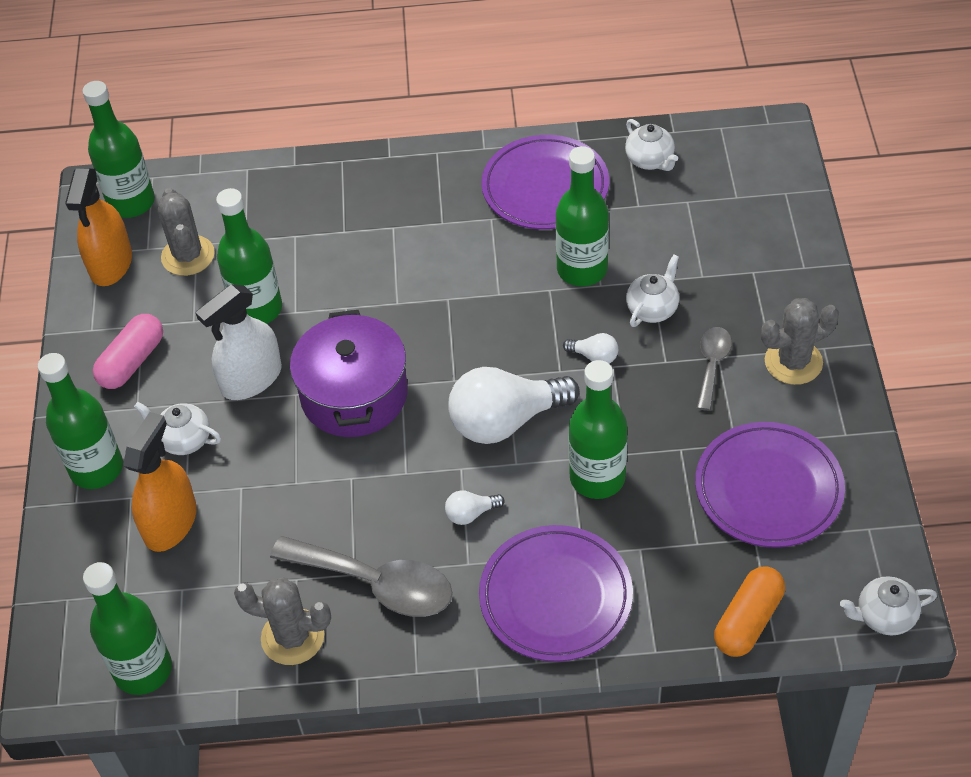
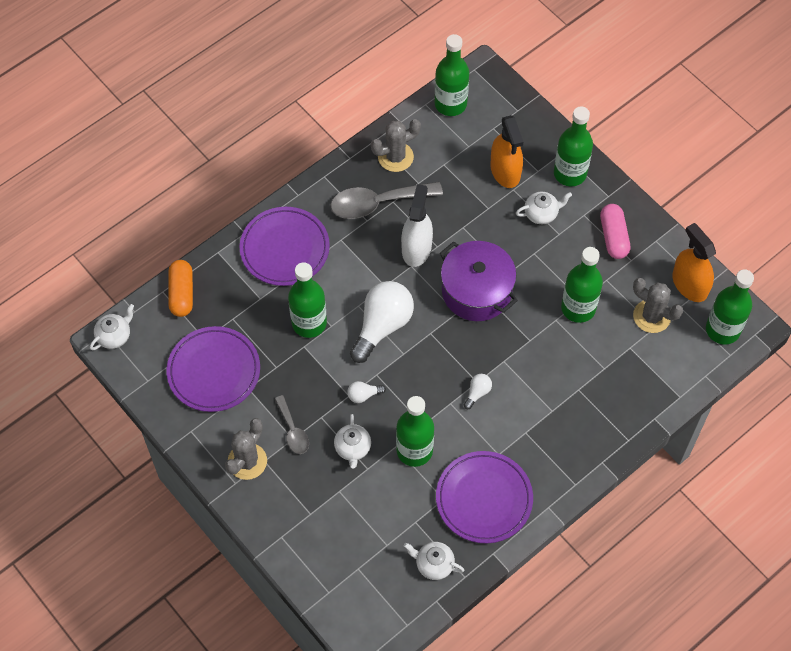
camera: 140 degrees right, 10 degrees up
(251, 379) = (540, 266): white spray bottle -> white spray bottle (416, 248)
(471, 514) = (360, 264): white light bulb -> white light bulb (477, 393)

